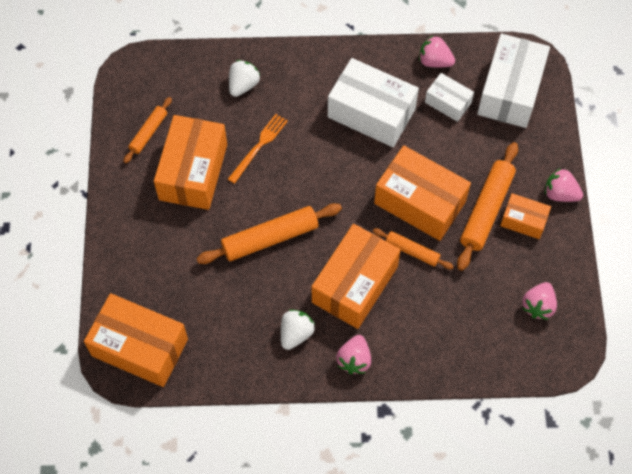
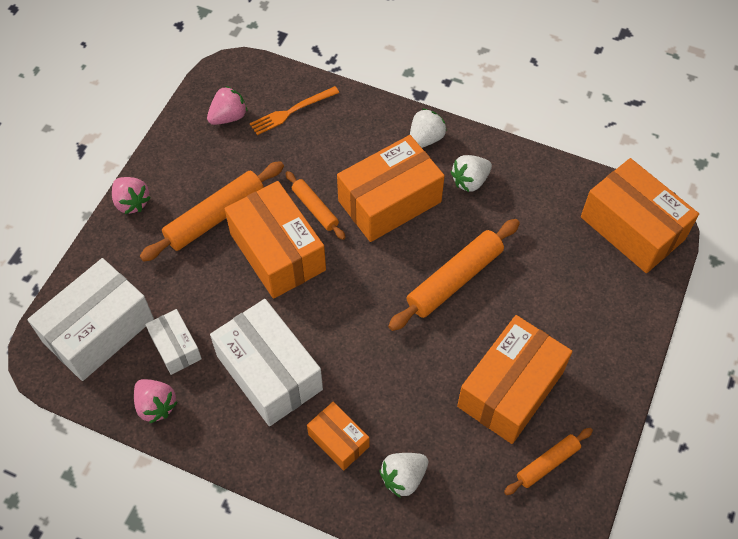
camera: 155 degrees left, 5 degrees down
(259, 146) = (420, 388): orange fork -> orange fork (292, 111)
(270, 238) = (454, 279): orange rolling pin -> orange rolling pin turned 45 degrees counterclockwise
(354, 360) = (425, 139): pink strawberry -> white strawberry
(523, 221) = (187, 192): orange box -> orange box (338, 440)

